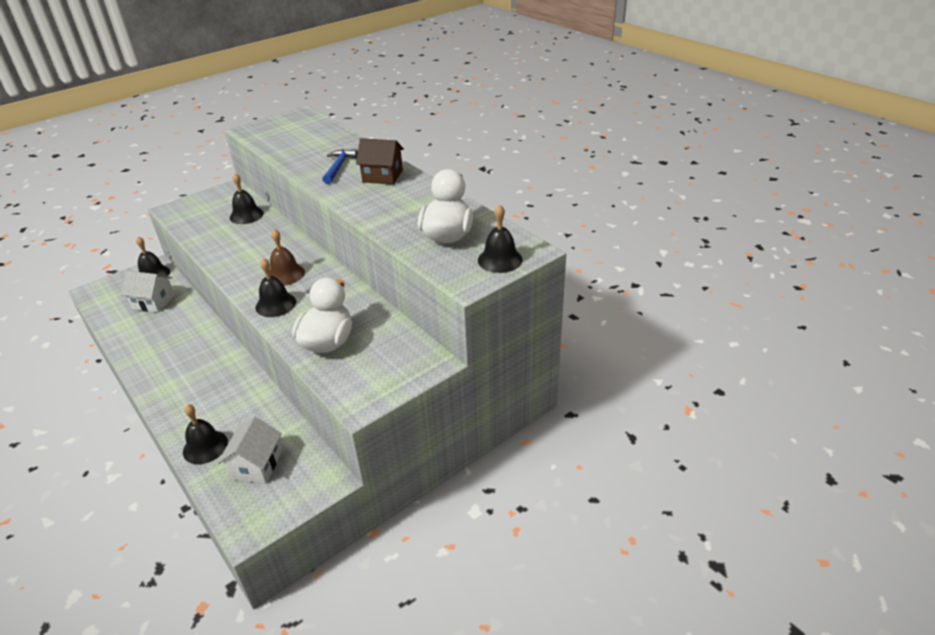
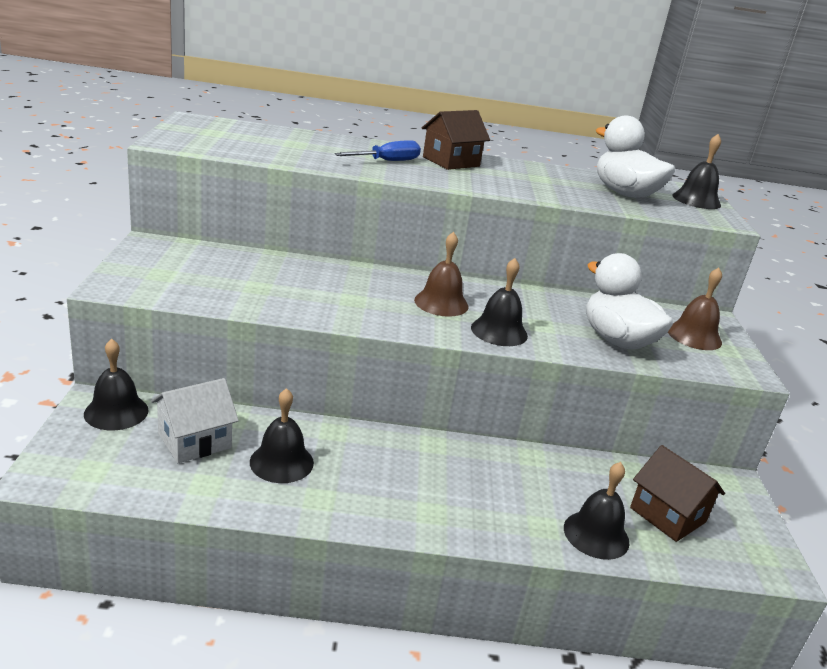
camera: 55 degrees left, 10 degrees down
(246, 215) = (250, 264): black bell -> black bell (281, 462)
(256, 465) = (668, 515): white house -> brown house
(338, 167) = (387, 161): blue hammer -> blue screwdriver
(386, 366) = (694, 336): none -> brown bell

